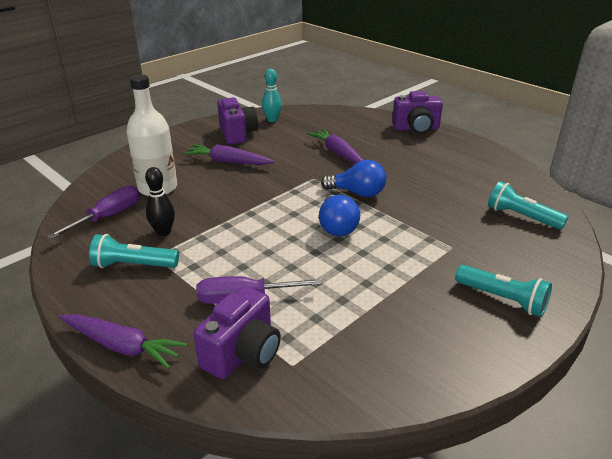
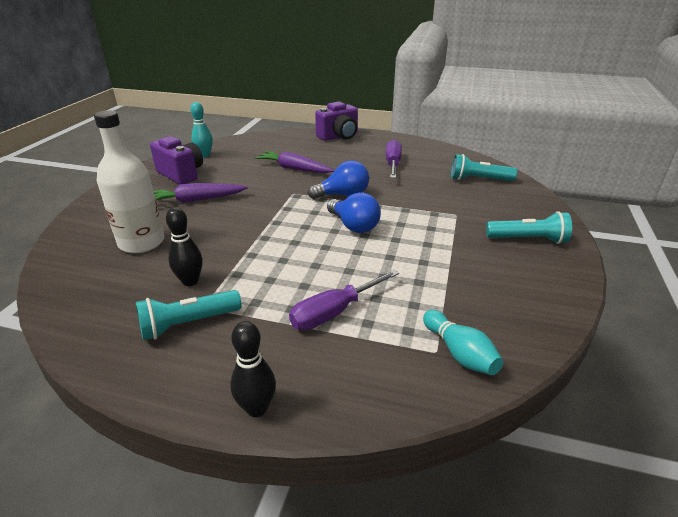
camera: 30 degrees left, 0 degrees up
(108, 217) = (108, 287): purple screwdriver -> purple screwdriver (393, 164)
(122, 346) = (256, 408): purple carrot -> black bowling pin
(243, 353) = (384, 361): purple camera -> none
(310, 375) = (459, 353): none -> turquoise bowling pin

